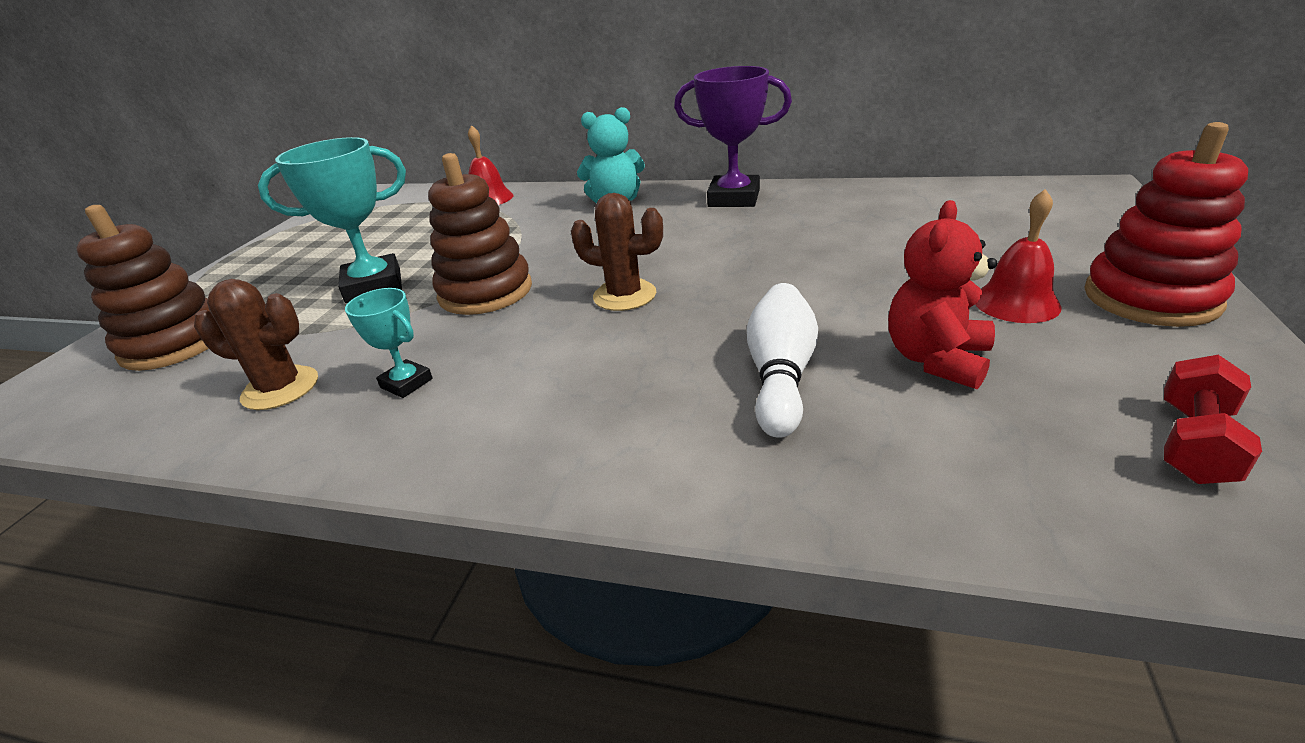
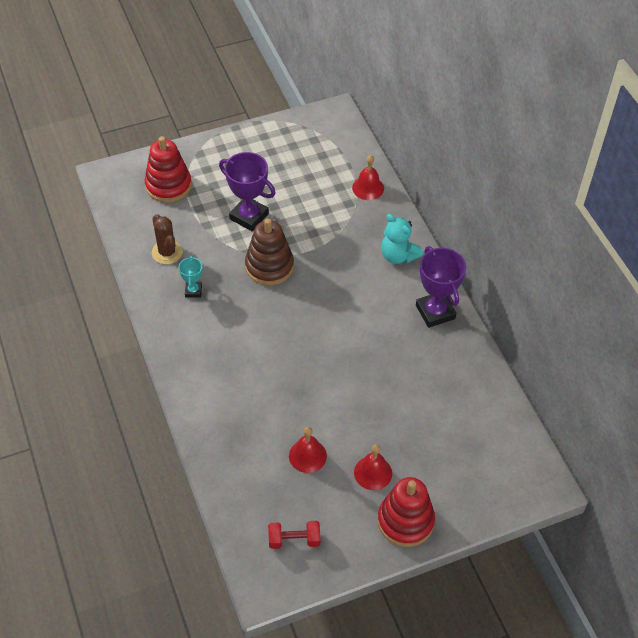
camera: 50 degrees right, 20 degrees up
(175, 343) = (168, 185): brown stacking toy -> red stacking toy
(373, 286) = (249, 216): turquoise trophy -> purple trophy
(624, 295) = (297, 323): brown cactus -> none
(780, 376) = (267, 409): white bowling pin -> none
(936, 360) = (307, 456): red teddy bear -> red bell

